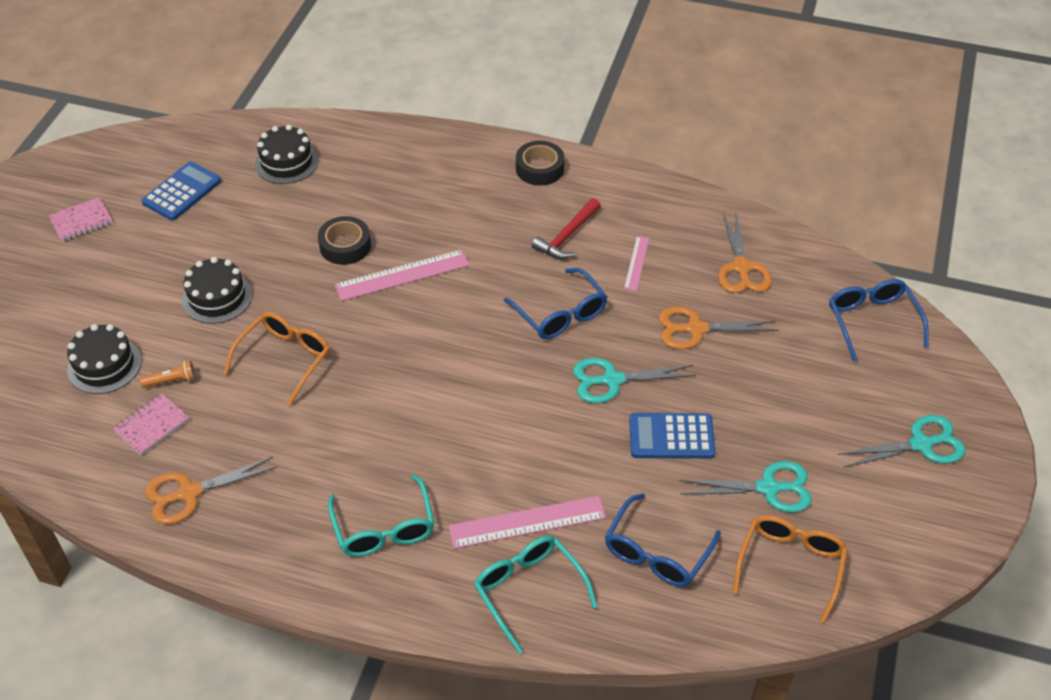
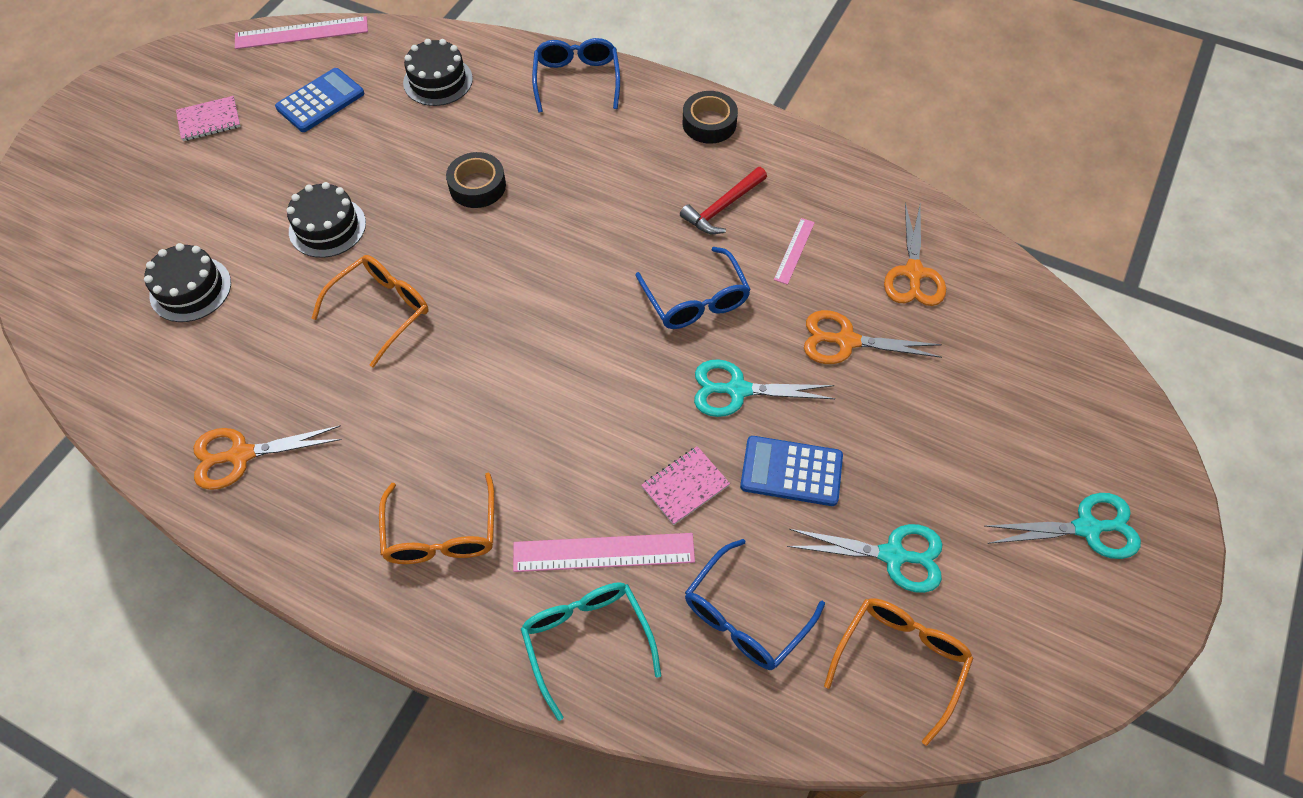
camera: 10 degrees right, 10 degrees up
(152, 426) = (222, 368): pink notebook -> pink notebook (685, 486)
(172, 381) = (256, 318): orange flashlight -> none
(384, 528) = (441, 532): turquoise glasses -> orange glasses
(402, 275) = (531, 229): pink ruler -> pink ruler (301, 33)
(872, 322) = (1055, 362): blue glasses -> blue glasses (577, 80)

